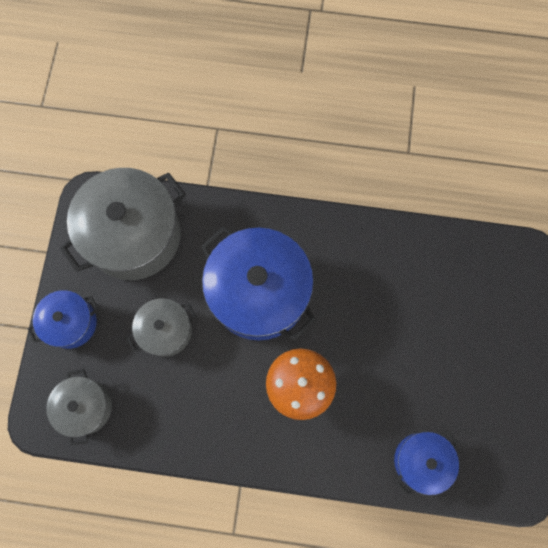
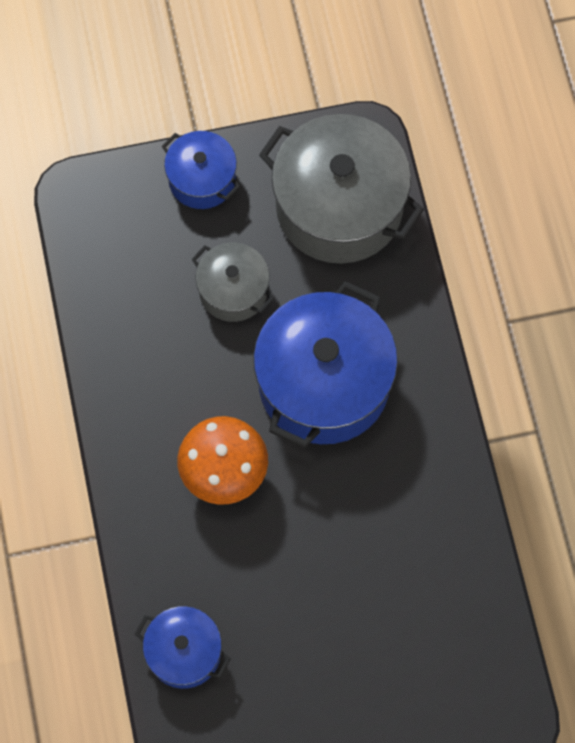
camera: 70 degrees right, 5 degrees down
(85, 407) = (109, 236): grey pot -> none

